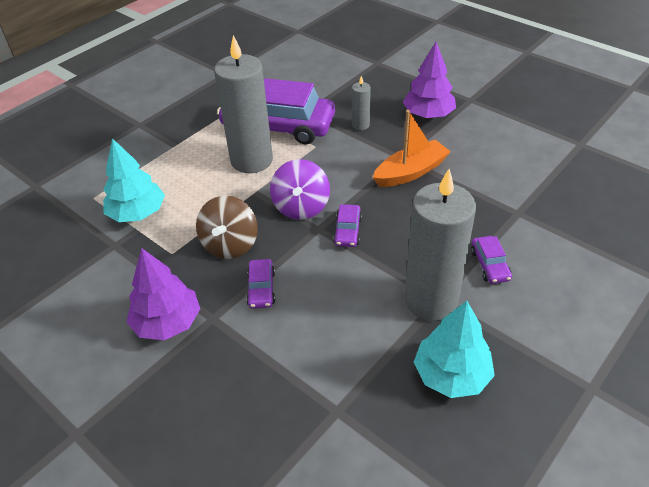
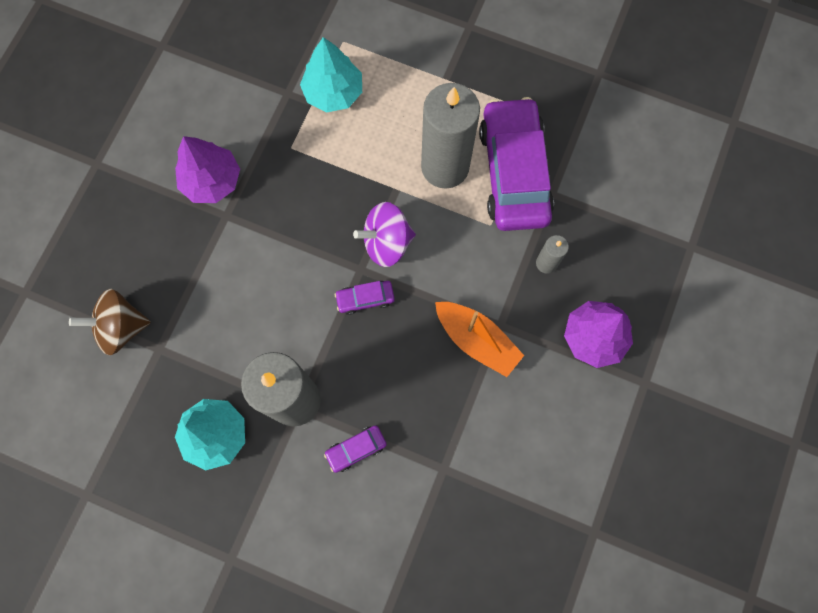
camera: 70 degrees right, 30 degrees up
(230, 244) = (315, 195): brown spinning top -> brown spinning top (121, 327)
(261, 288) = (269, 244): purple car -> none

